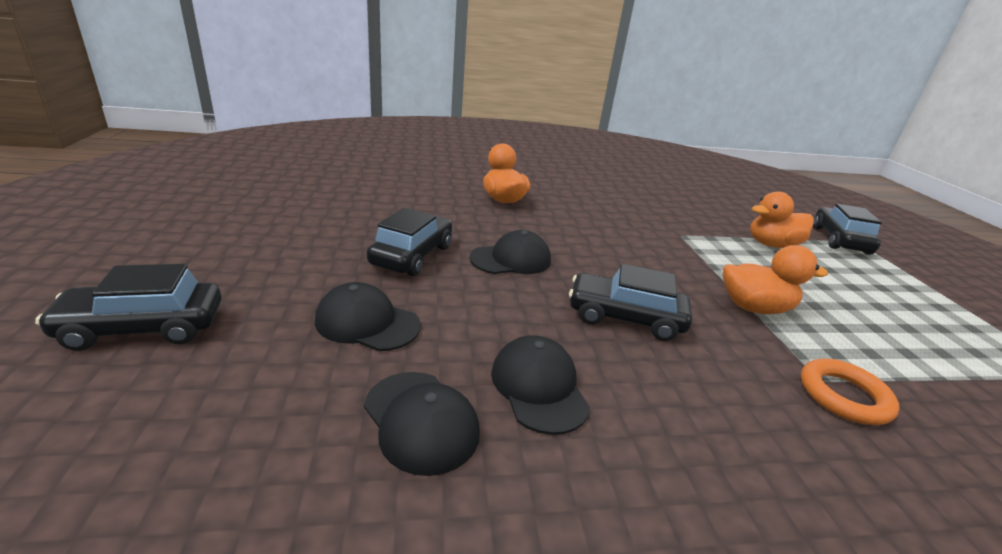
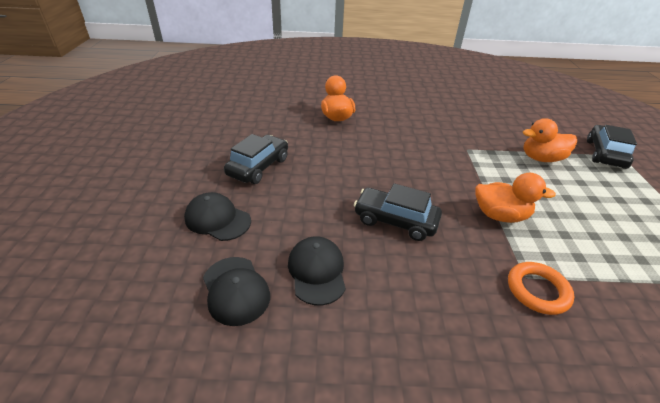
camera: 10 degrees right, 10 degrees up
(143, 328) = (85, 219): black car -> none
(511, 259) = (327, 171): black cap -> none

